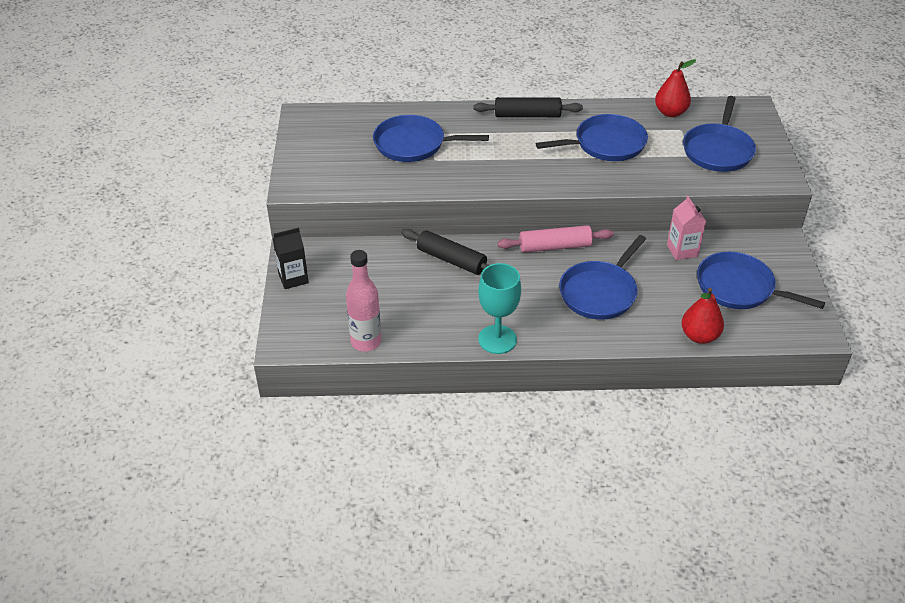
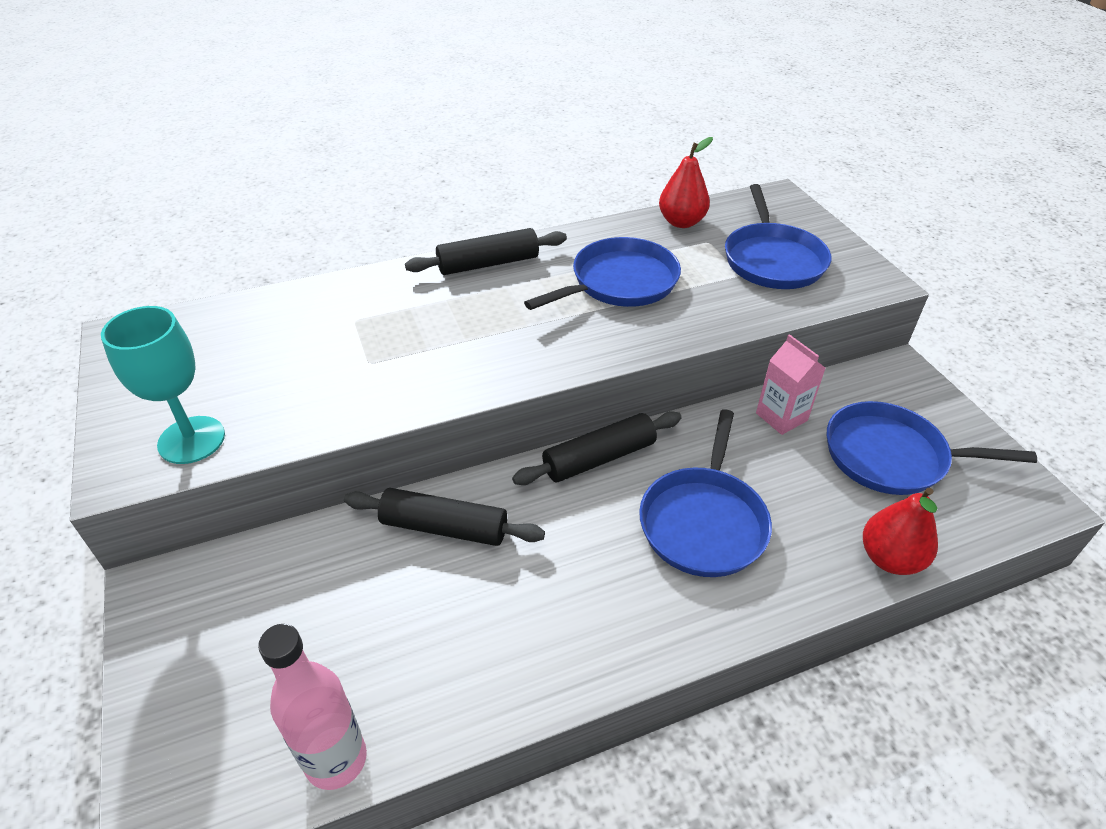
camera: 20 degrees left, 0 degrees up
(293, 278) = (159, 649): black carton -> none
(413, 144) = (326, 344): blue pan -> none
(497, 339) = (580, 670): turquoise goblet -> turquoise goblet (191, 440)
(555, 246) = (599, 458): pink rolling pin -> black rolling pin

